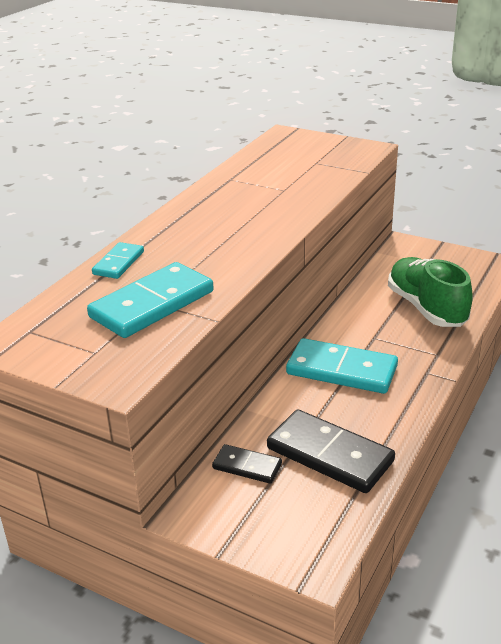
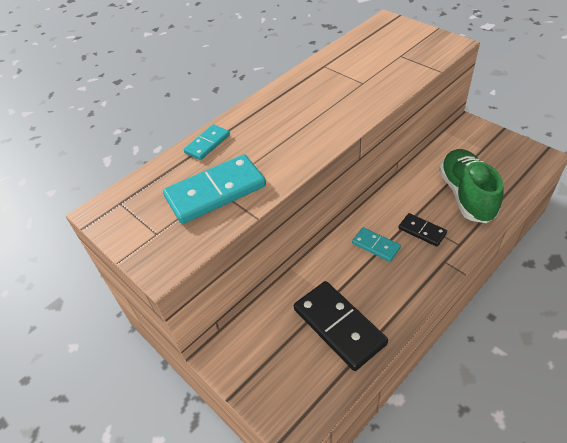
camera: 20 degrees right, 15 degrees up
(247, 466) = (274, 323): black domino -> black domino (422, 231)
(341, 370) = (375, 246): turquoise domino -> turquoise domino, size x0.54

